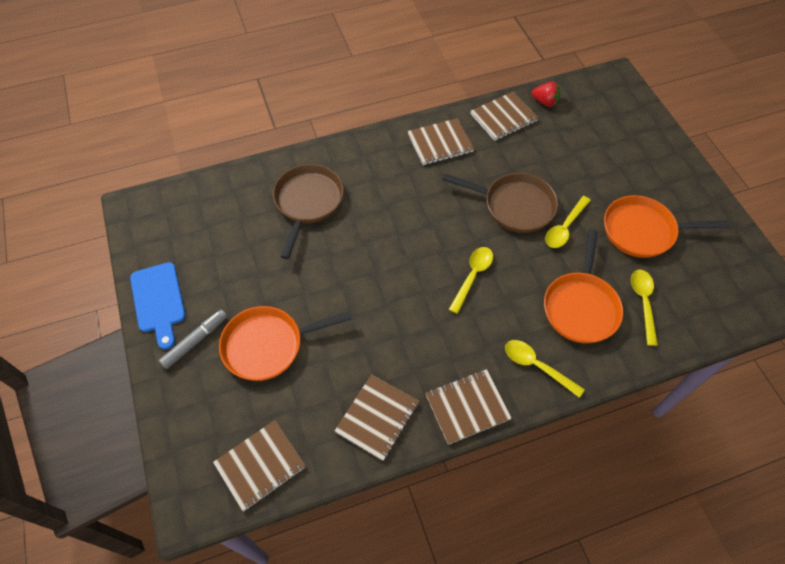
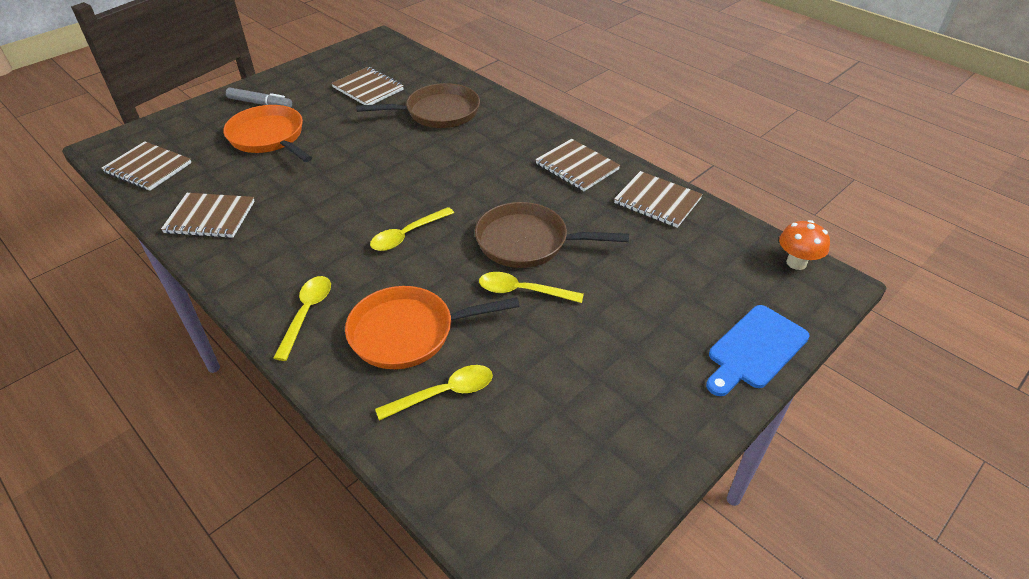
camera: 65 degrees right, 15 degrees down
(158, 301) = (292, 77): blue cutting board -> blue cutting board (755, 349)
(467, 407) = (238, 273): brown notebook -> brown notebook (368, 89)
(472, 276) = (407, 235): yellow spoon -> yellow spoon turned 135 degrees clockwise
(514, 206) = (527, 242): brown pan -> brown pan turned 105 degrees clockwise
(545, 102) = (716, 227): red strawberry -> none
(594, 83) = (796, 263): none -> orange mushroom
(643, 231) = (567, 368): orange pan -> none

